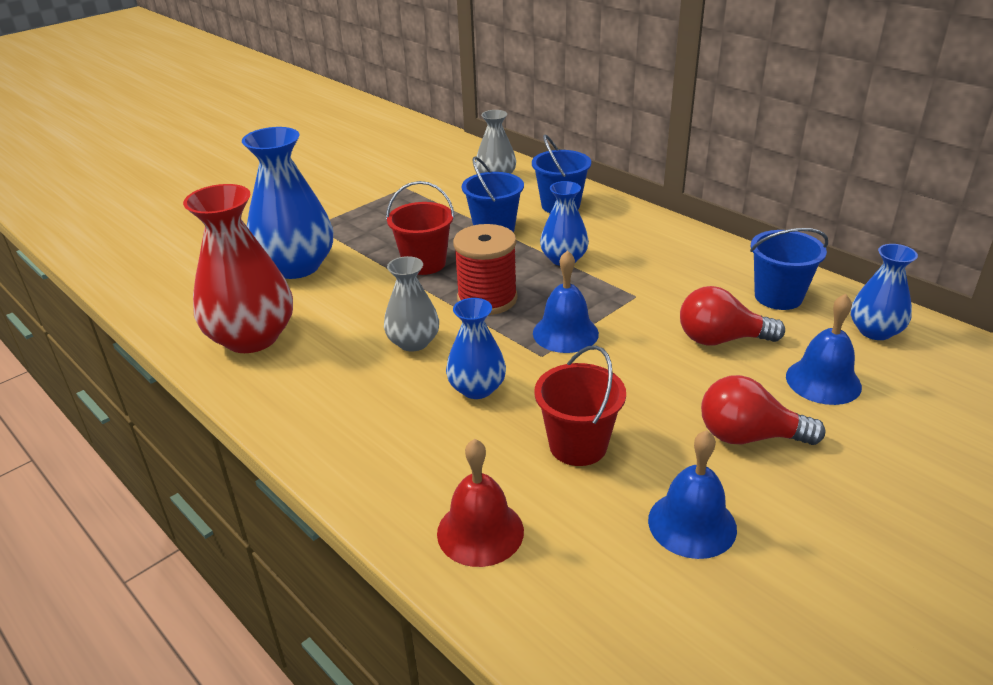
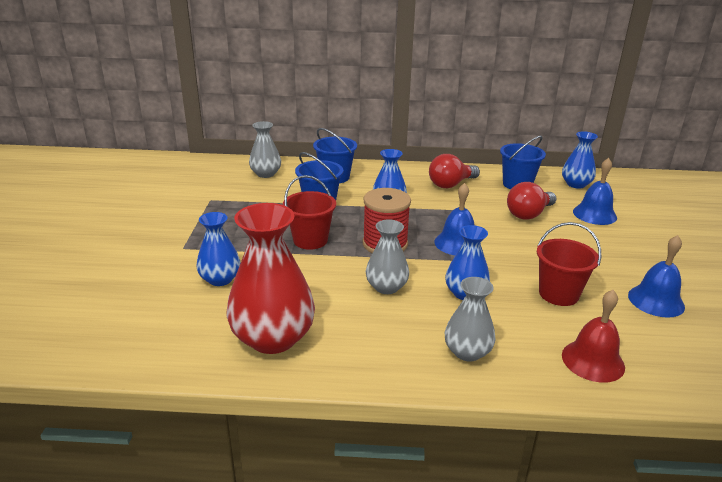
camera: 45 degrees left, 5 degrees down
(296, 266) = (220, 279): blue vase -> blue vase, size x0.57
(376, 443) = (467, 352): none -> grey vase
(749, 436) = (610, 251): red light bulb -> red light bulb (451, 184)

